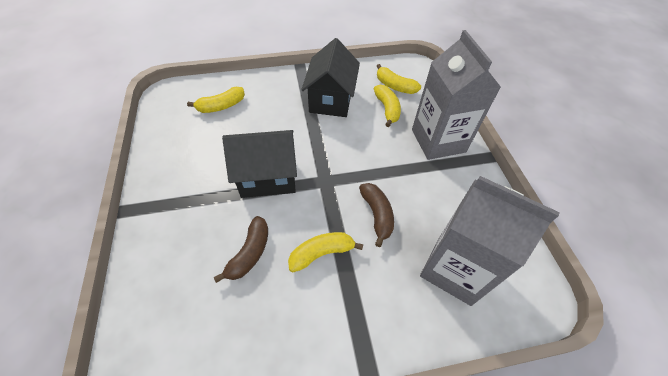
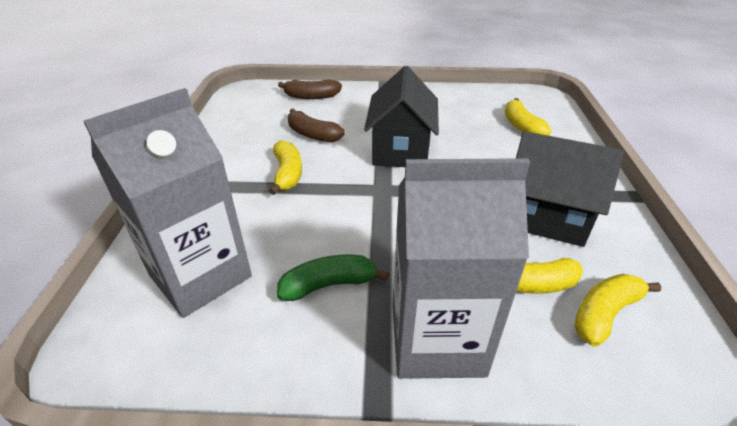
camera: 105 degrees right, 15 degrees down
(377, 215) = (313, 223): brown banana -> brown banana (311, 96)
(427, 191) = (329, 285): none -> green banana

